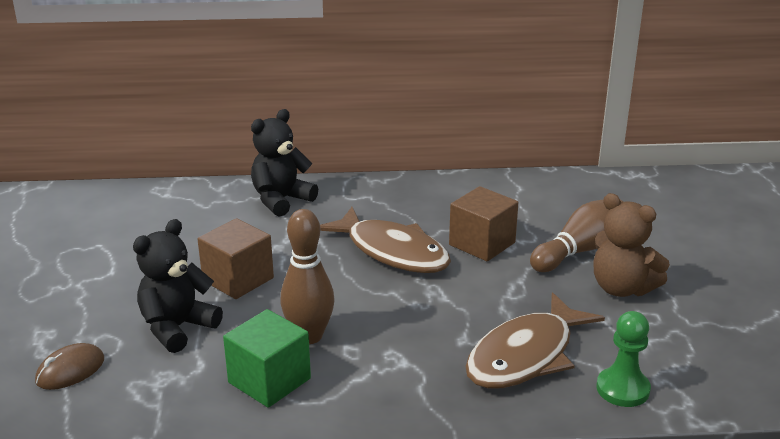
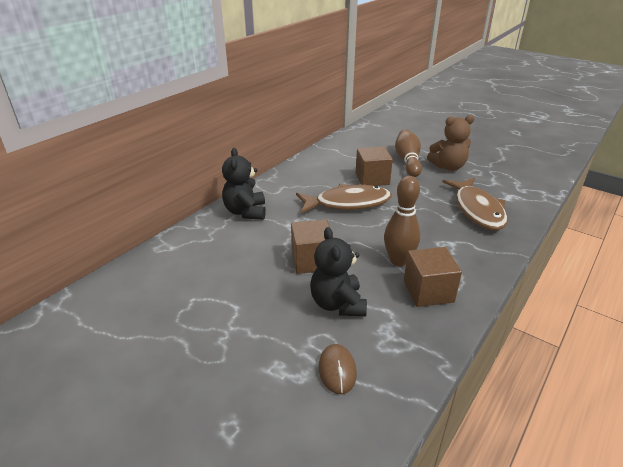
camera: 50 degrees left, 5 degrees up
(269, 380) = (428, 291): green cube -> brown cube
(622, 389) = (522, 200): green pawn -> none

